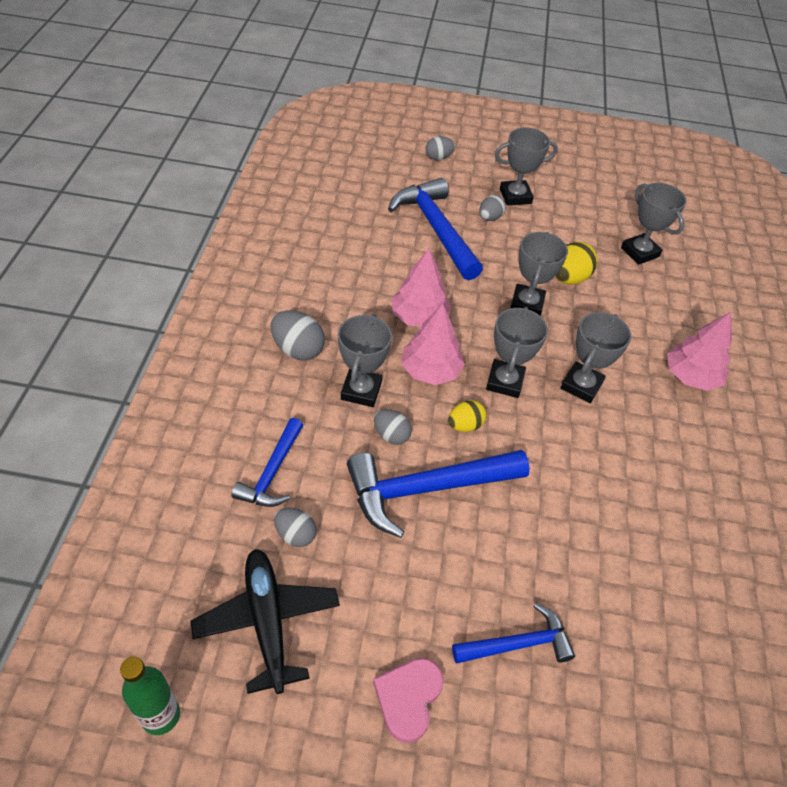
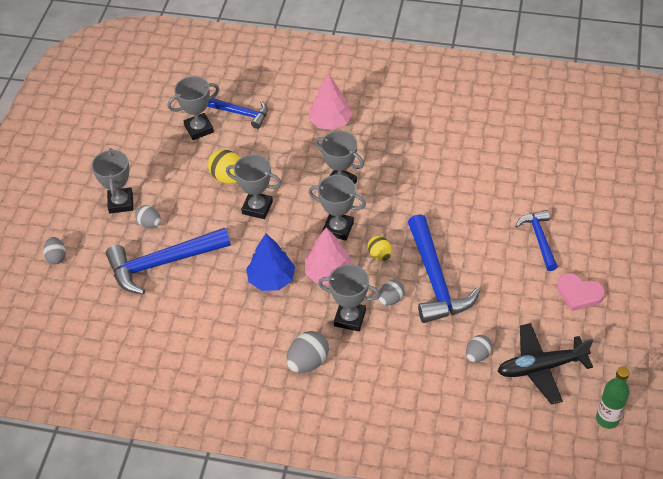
camera: 80 degrees left, 0 degrees up
(272, 473) = (428, 372): blue hammer -> blue hammer (241, 113)
(418, 317) = (271, 279): pink tree -> blue tree

